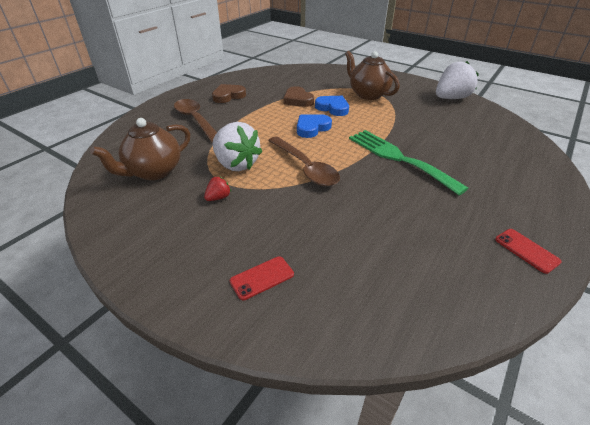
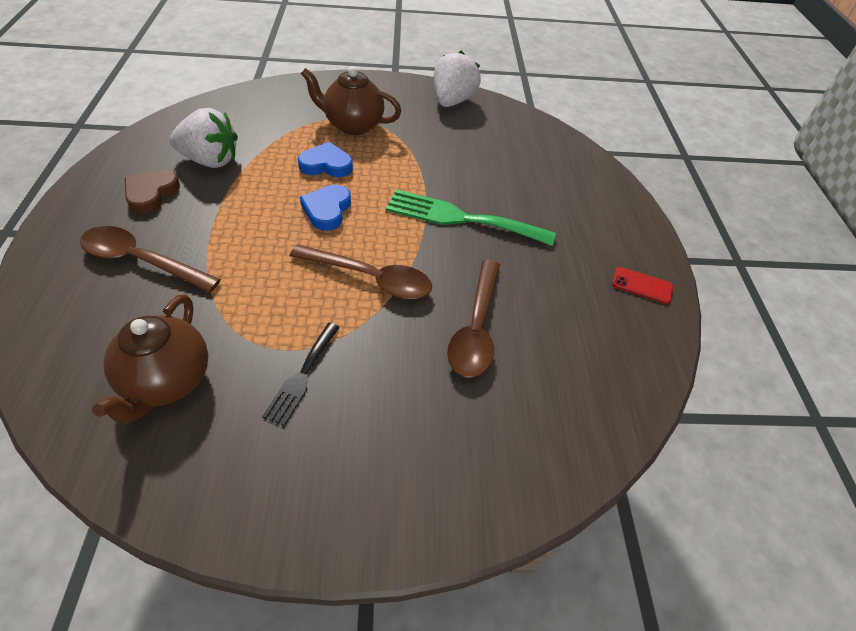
camera: 40 degrees left, 10 degrees up
(218, 197) = (302, 376): red strawberry -> black fork
(236, 164) = (278, 313): white strawberry -> white strawberry (210, 160)
(262, 278) = (447, 453): red phone -> none
(298, 100) = (267, 166): brown heart -> none
(351, 219) = (476, 328): none -> brown spoon

